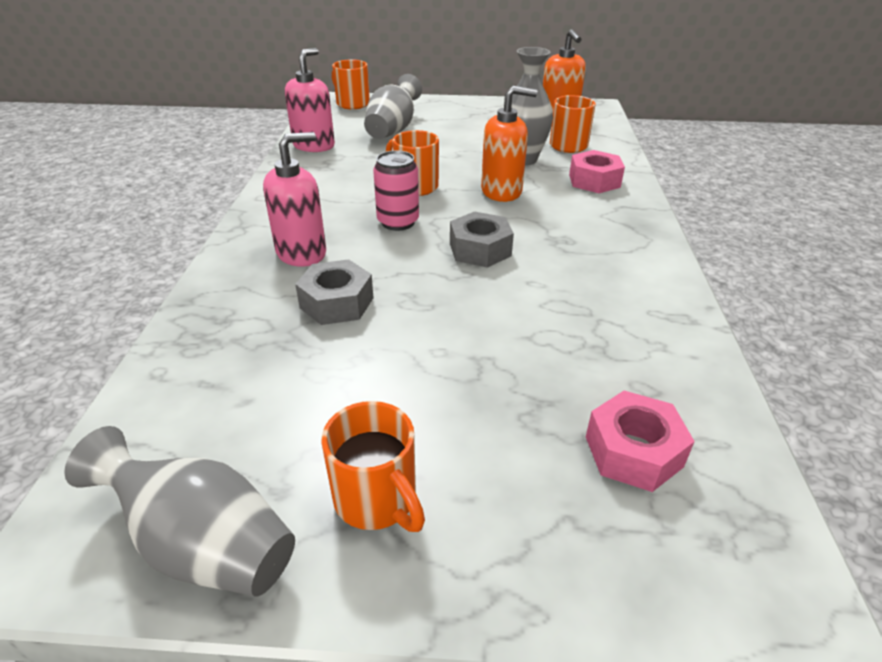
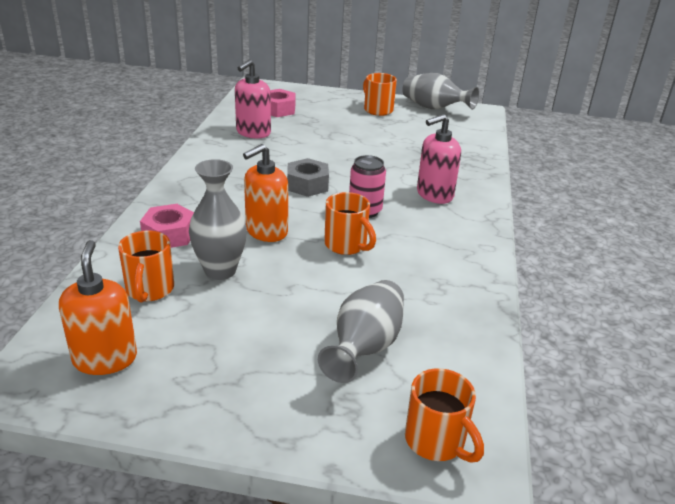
camera: 175 degrees left, 5 degrees down
(314, 145) = (465, 321): pink soap dispenser -> pink soap dispenser (253, 132)
(336, 303) = (403, 165): grey nut -> none
(502, 191) = (266, 231): orange soap dispenser -> orange soap dispenser turned 45 degrees counterclockwise

